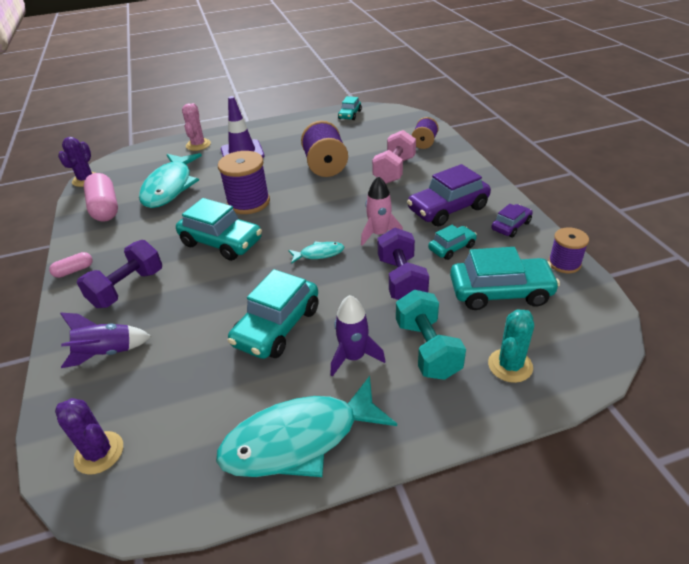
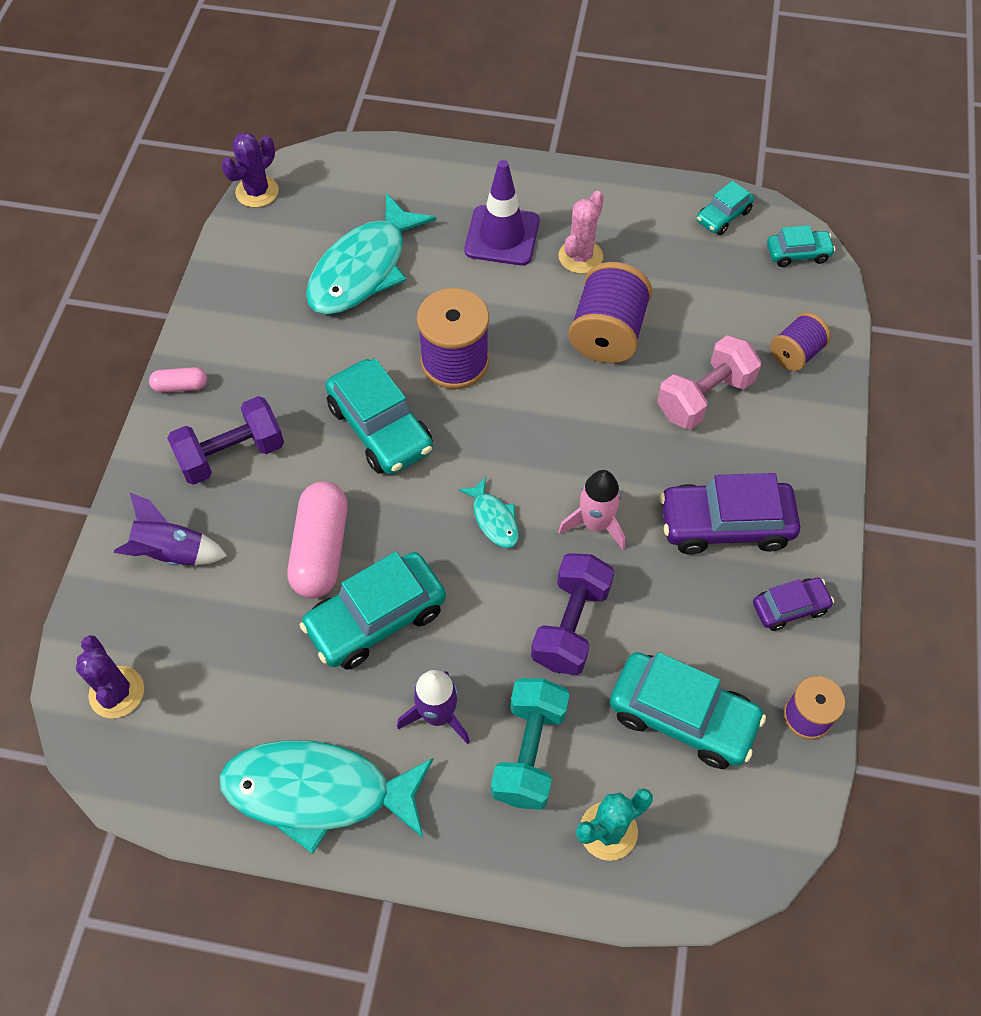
camera: 25 degrees right, 20 degrees up
(105, 208) = (260, 273): pink capsule -> pink capsule (321, 550)
(198, 145) = (446, 181): pink cactus -> pink cactus (580, 256)
(319, 254) = (494, 519): turquoise fish -> turquoise fish turned 45 degrees clockwise
(452, 248) = (676, 604): turquoise car -> turquoise car (798, 253)

